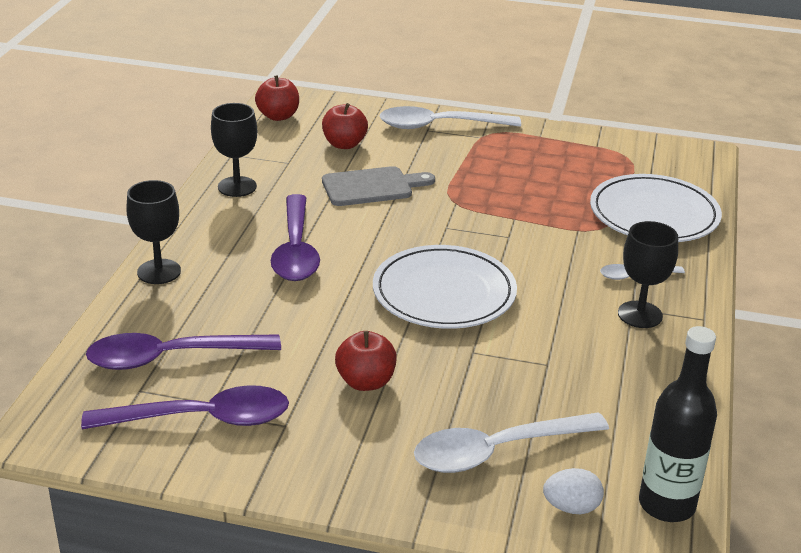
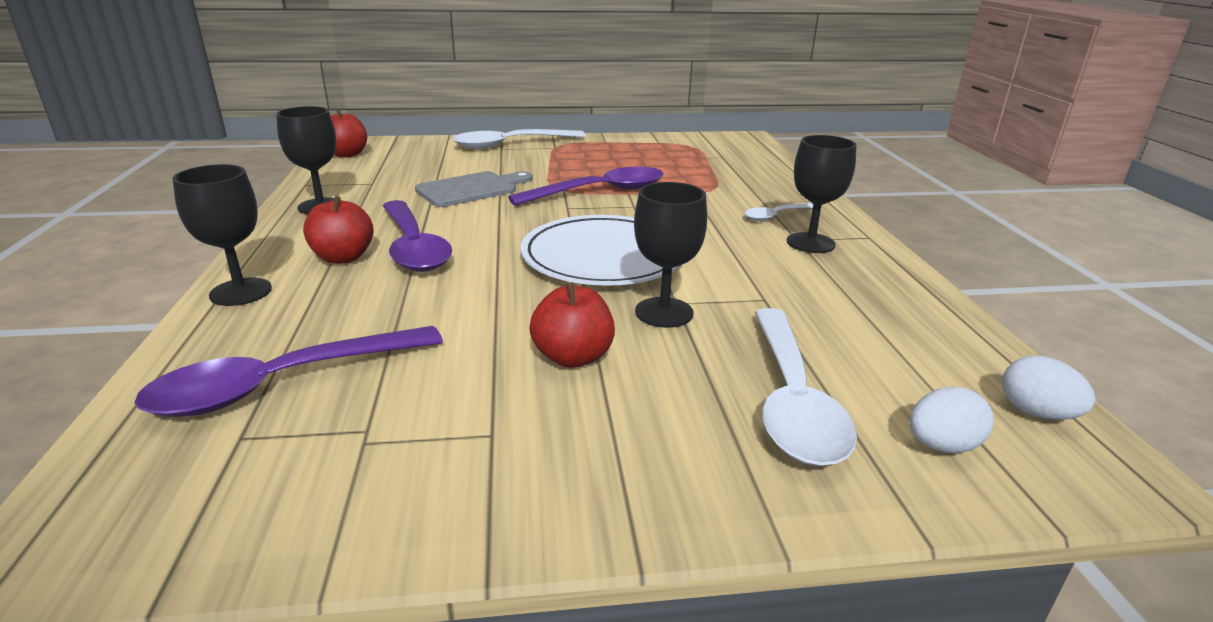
camera: 20 degrees left, 5 degrees down
(202, 419) = (357, 455): purple spoon -> purple spoon (600, 192)
(344, 144) = (425, 165): red apple -> red apple (343, 258)
(456, 359) = (664, 312): none -> black goblet
(497, 451) = (792, 400): white spoon -> white spoon turned 45 degrees counterclockwise
(654, 214) = (747, 175): white plate -> none
(666, 505) = (1036, 413): black bottle -> white egg

